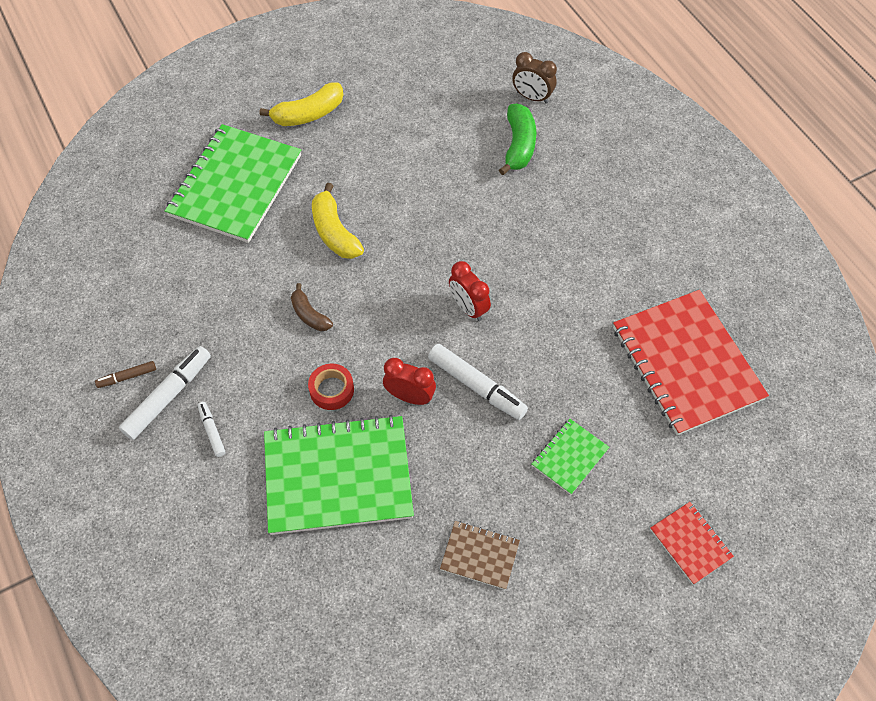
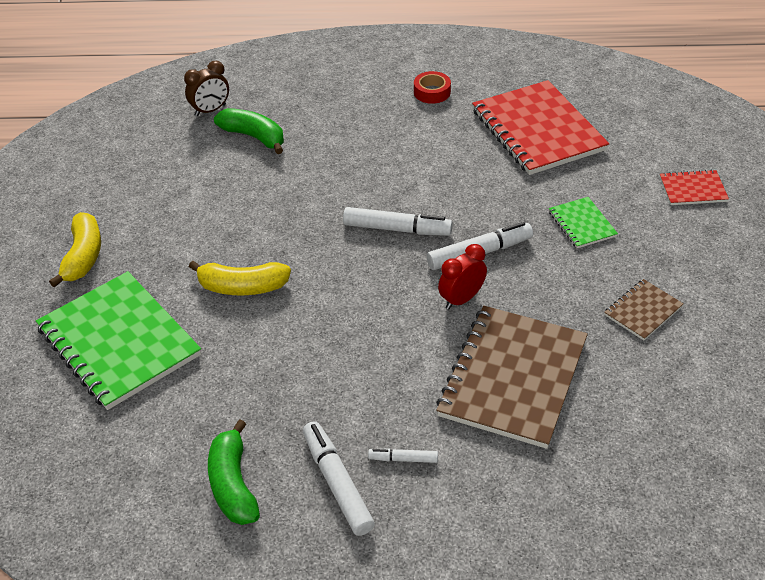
camera: 60 degrees left, 15 degrees down
(127, 377) = (287, 513): brown marker -> none
(137, 329) = (233, 484): none -> green banana
(309, 315) = (323, 338): brown banana -> none
(331, 390) = (418, 350): red tape -> red tape (432, 92)
(338, 476) = (513, 378): green notebook -> brown notebook
(468, 308) = (397, 229): red clock -> white marker
(686, 363) = (538, 130): red notebook -> red notebook turned 60 degrees clockwise

